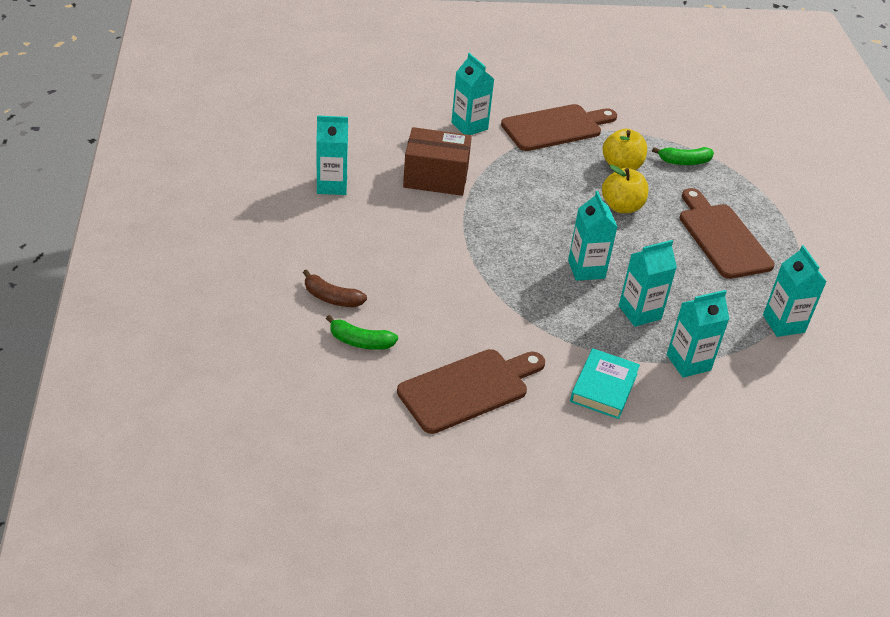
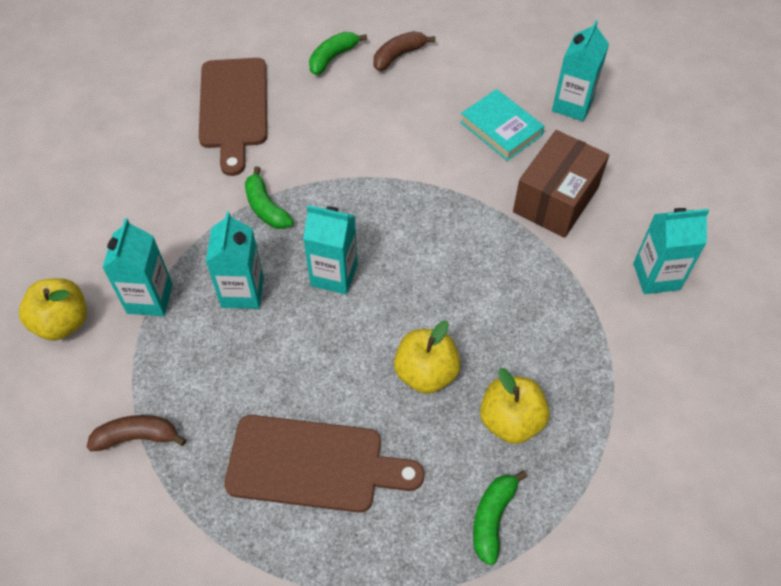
camera: 120 degrees right, 15 degrees up
(555, 127) = (628, 380): brown cutting board -> none
(557, 327) = (266, 207): none -> green banana
(604, 387) = (169, 208): turquoise book -> turquoise book (501, 129)
(750, 405) = (62, 322): none -> yellow apple
(783, 324) = (137, 437): turquoise carton -> brown banana

